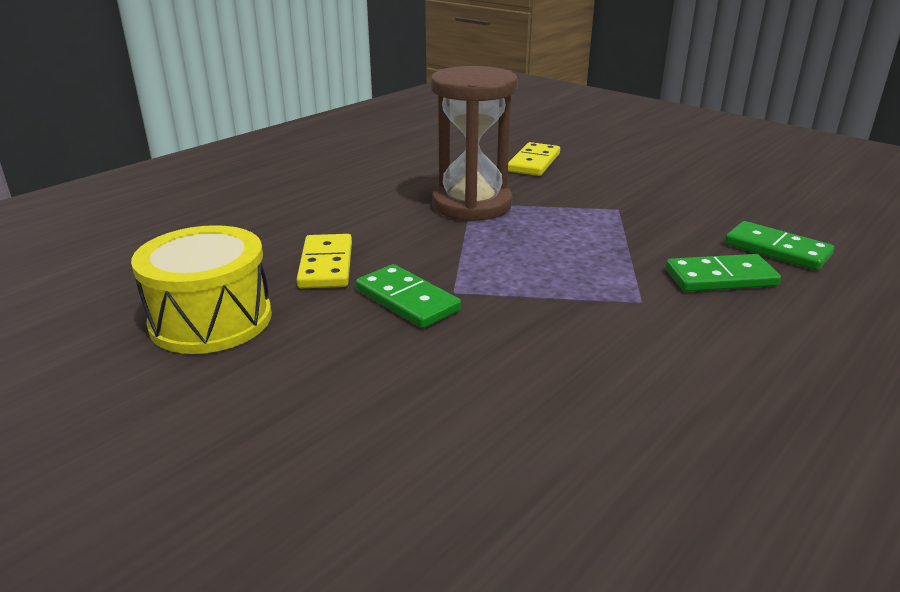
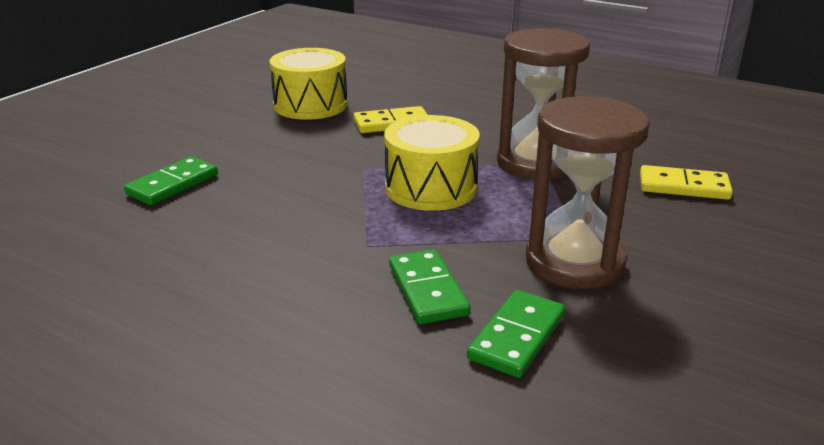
camera: 80 degrees right, 0 degrees up
(407, 300) = (347, 154): green domino -> green domino (172, 184)
(516, 258) = (431, 188): none -> yellow drum
(660, 216) = (574, 262): none -> brown hourglass

